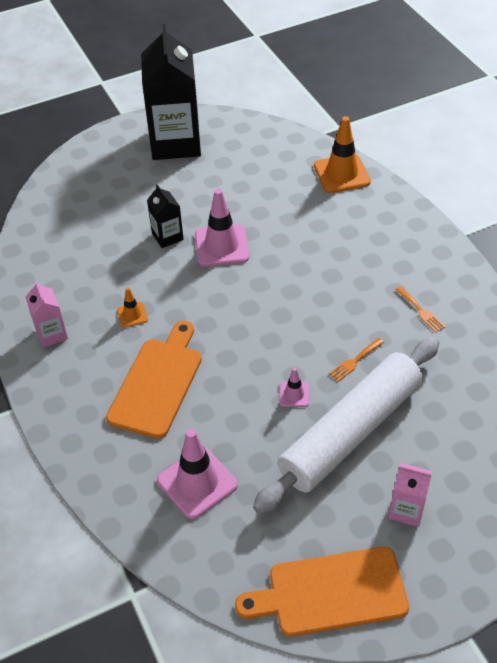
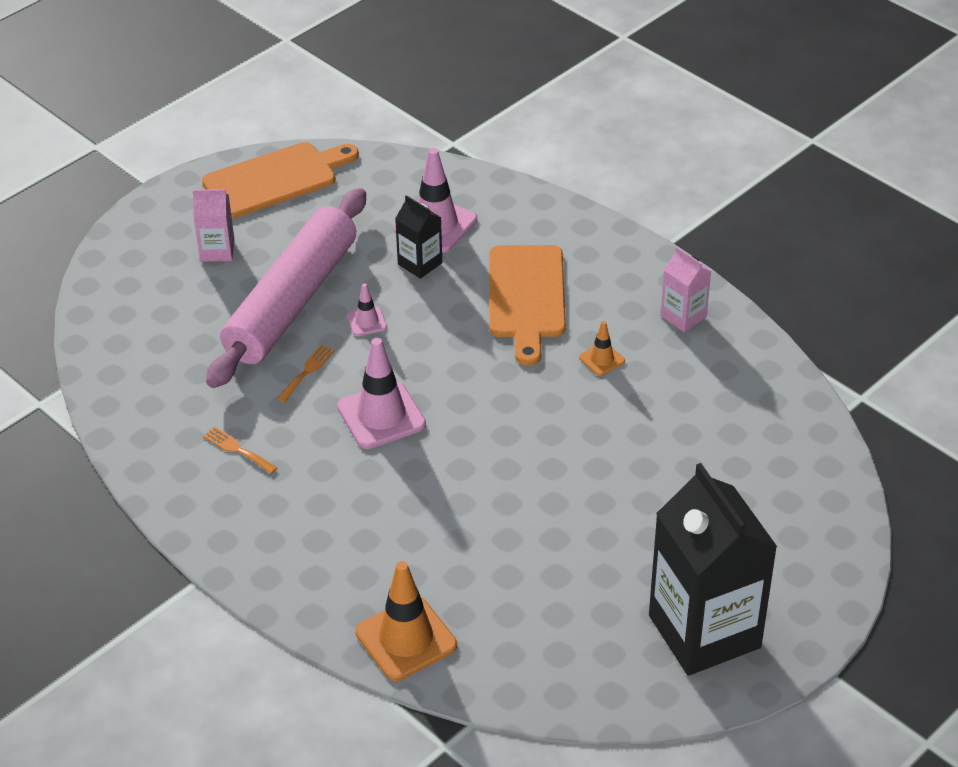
camera: 160 degrees right, 5 degrees down
(167, 236) = (619, 469): black carton -> black carton (420, 263)
(221, 246) = (536, 473): pink traffic cone -> pink traffic cone (381, 416)
(351, 432) = (291, 301): white rolling pin -> pink rolling pin

